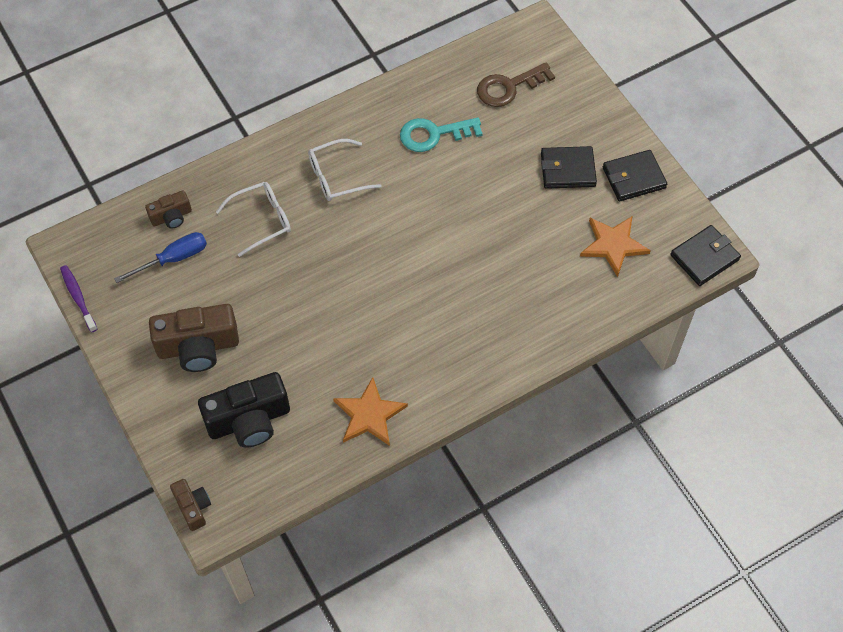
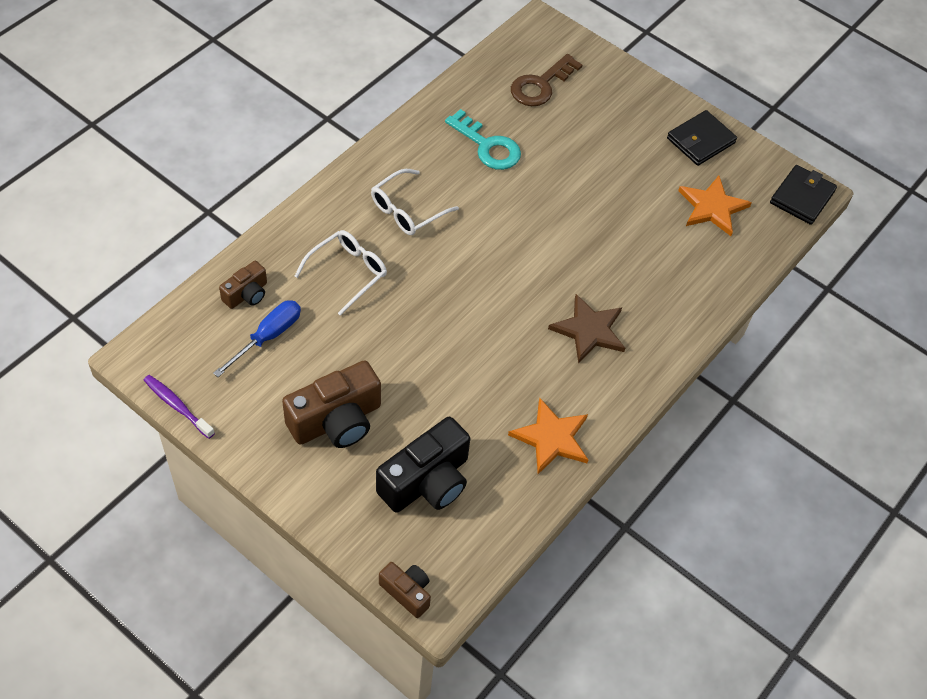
camera: 25 degrees left, 5 degrees down
(433, 134) = (487, 146): turquoise key -> turquoise key turned 105 degrees counterclockwise
(446, 329) = (589, 330): none -> brown star
(567, 170) = (635, 148): black wallet -> none

